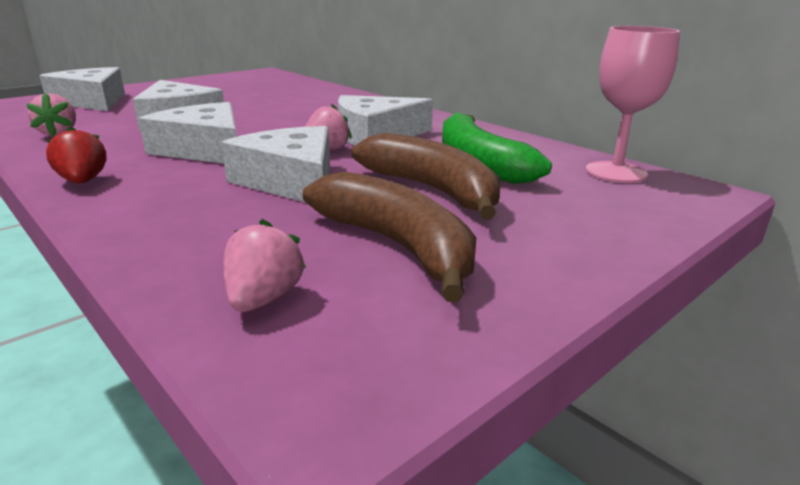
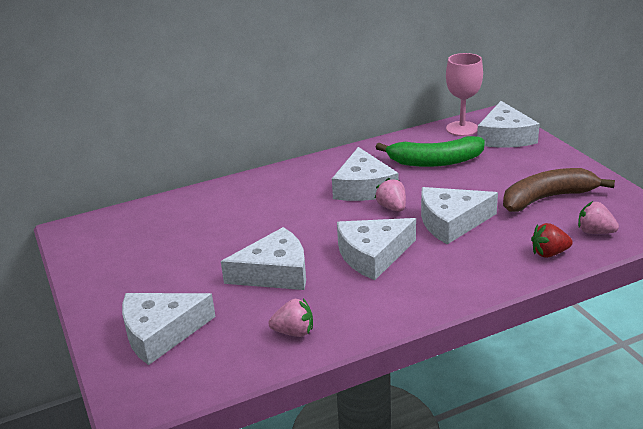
camera: 70 degrees left, 5 degrees up
(83, 181) = (433, 299): red strawberry -> red strawberry (549, 253)
(433, 190) = (477, 181): brown banana -> none
(627, 202) = (504, 136): none -> white cheese

